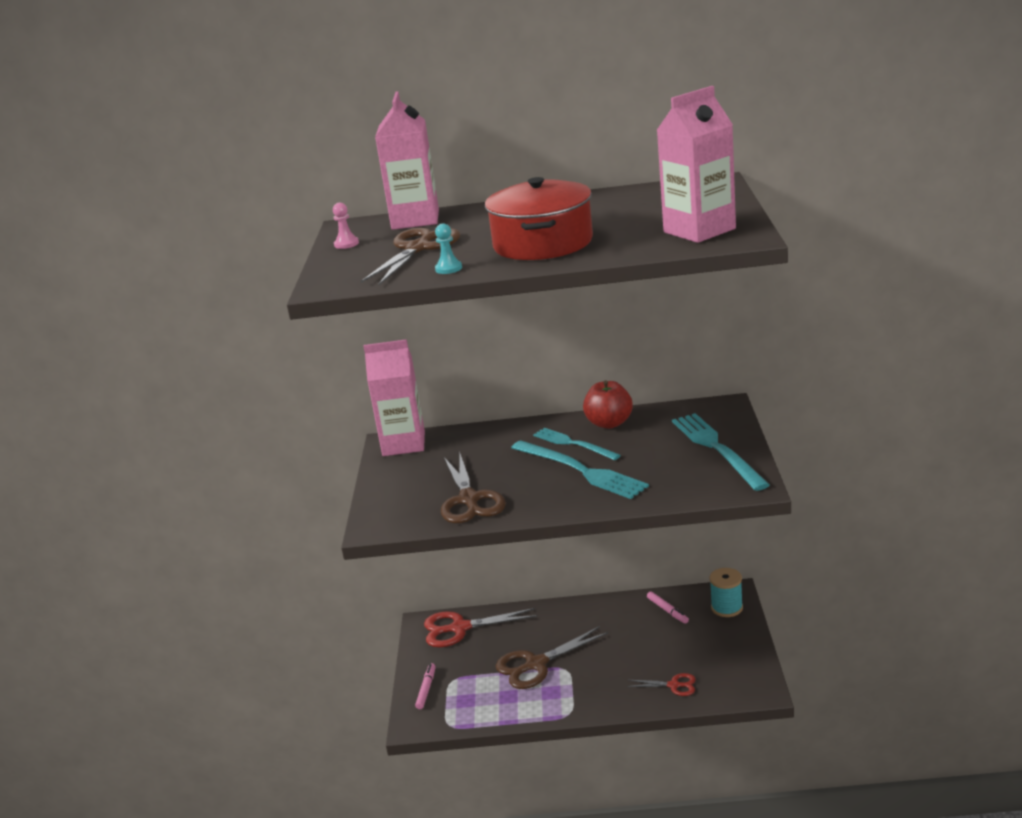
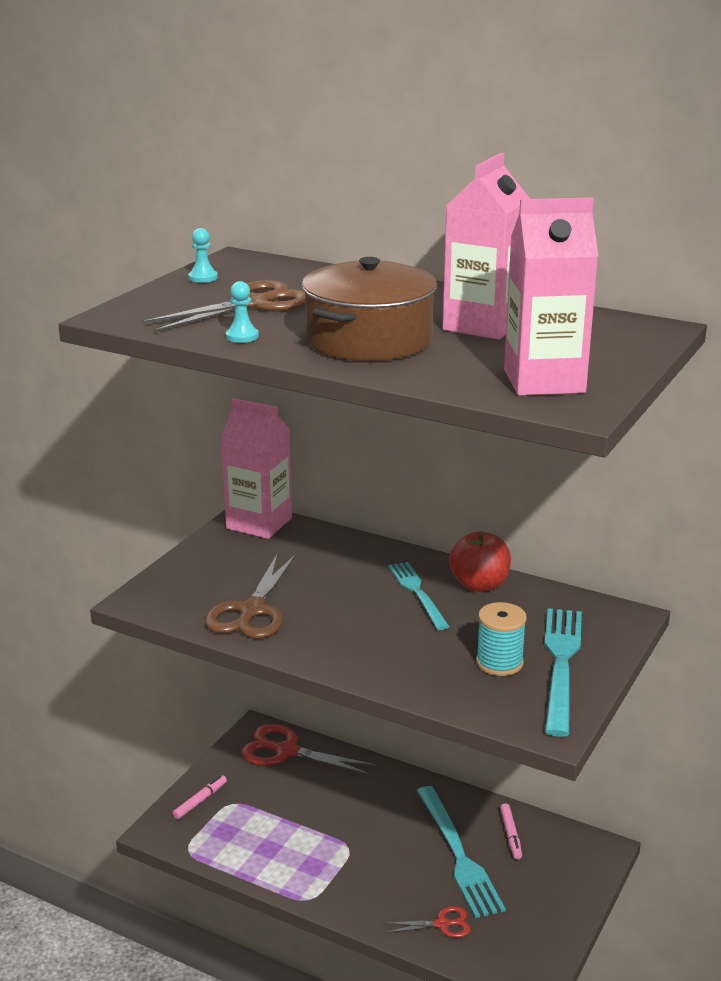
camera: 25 degrees right, 0 degrees up
(346, 244) = (203, 278): pink pawn -> turquoise pawn
(415, 220) = (301, 272): pink carton -> pink carton (482, 325)
(536, 664) = (324, 827): brown scissors -> none
(543, 243) = (369, 340): red pot -> brown pot
(581, 471) = (392, 627): turquoise fork -> turquoise fork (458, 854)
(674, 685) = (442, 924): red scissors -> red scissors turned 45 degrees counterclockwise
(727, 607) = (579, 863): turquoise spool -> turquoise spool (499, 663)

